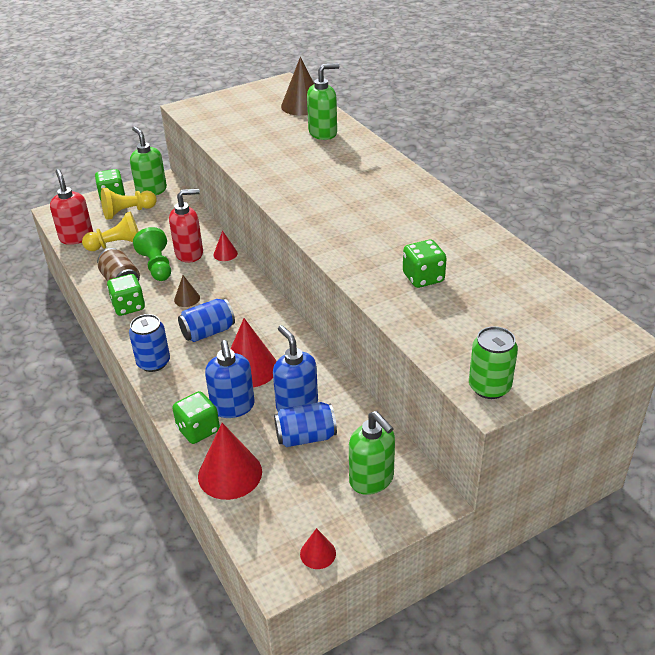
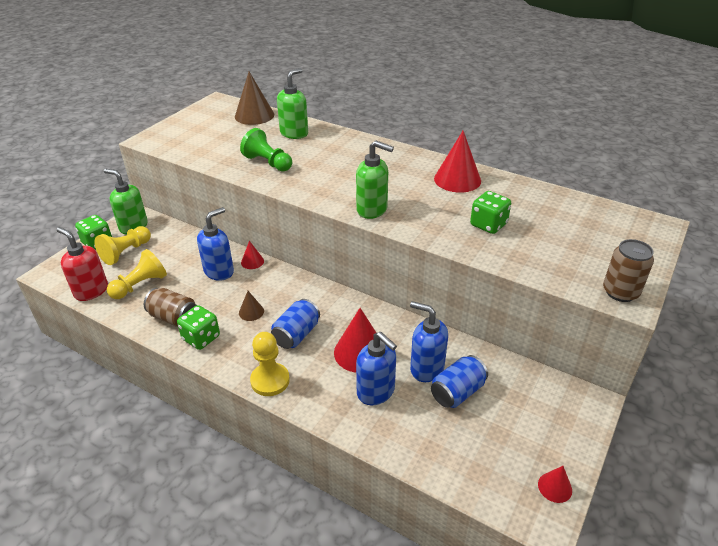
camera: 30 degrees left, 0 degrees up
(153, 362) = (270, 380): blue can -> yellow pawn
(157, 266) = (197, 292): green pawn -> green pawn (268, 163)
(189, 254) = (219, 271): red soap dispenser -> blue soap dispenser
(198, 430) = (364, 425): green dice -> none
(230, 473) = (425, 452): red cone -> red cone (457, 179)
(372, 480) = (537, 405): green soap dispenser -> green soap dispenser (372, 210)
(489, 387) = (620, 292): green can -> brown can

